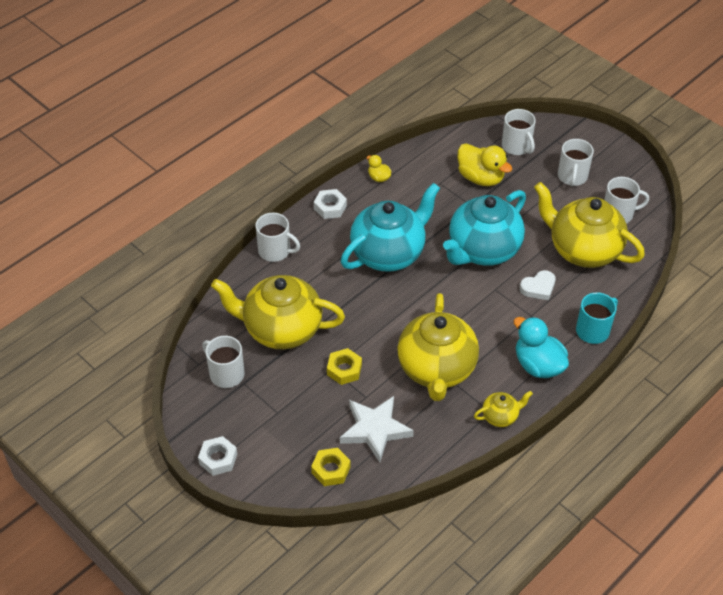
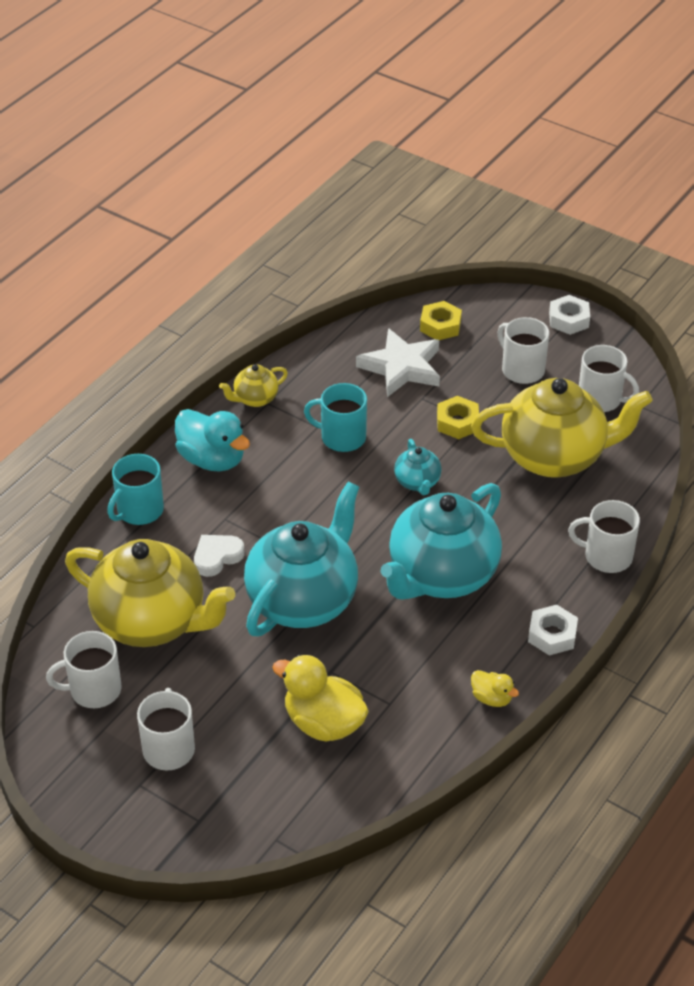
camera: 170 degrees right, 5 degrees down
(388, 323) = (417, 482): none -> turquoise teapot
(436, 370) = (342, 437): yellow teapot -> turquoise mug
(517, 146) = (268, 796): white mug -> white mug (522, 370)

